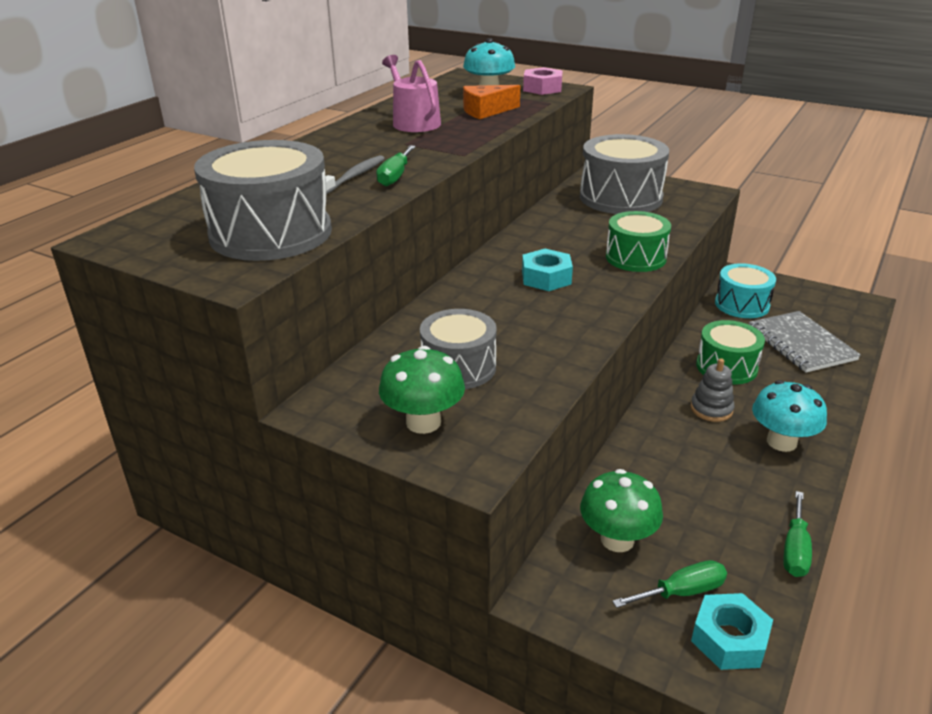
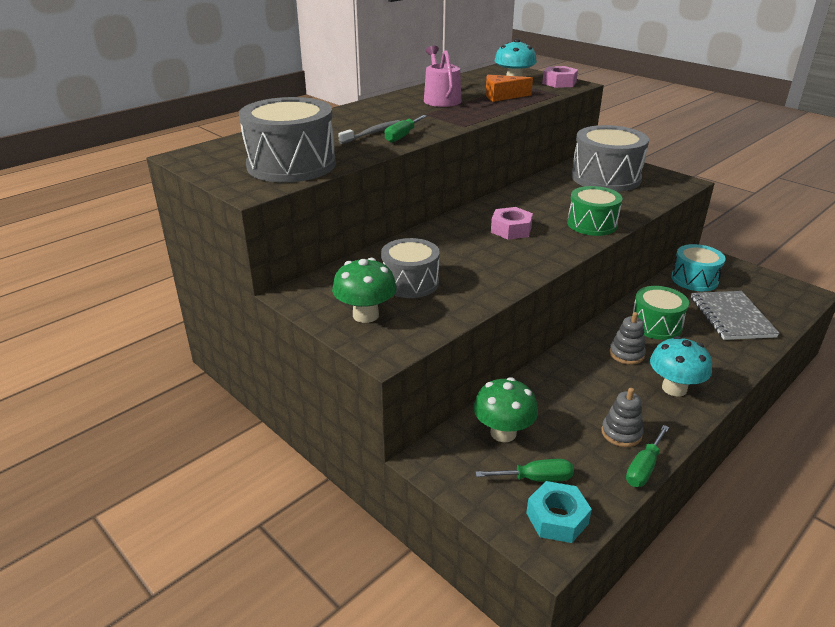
camera: 15 degrees right, 0 degrees up
(546, 278) = (511, 229): turquoise nut -> pink nut
(750, 511) = (621, 433): none -> grey stacking toy

